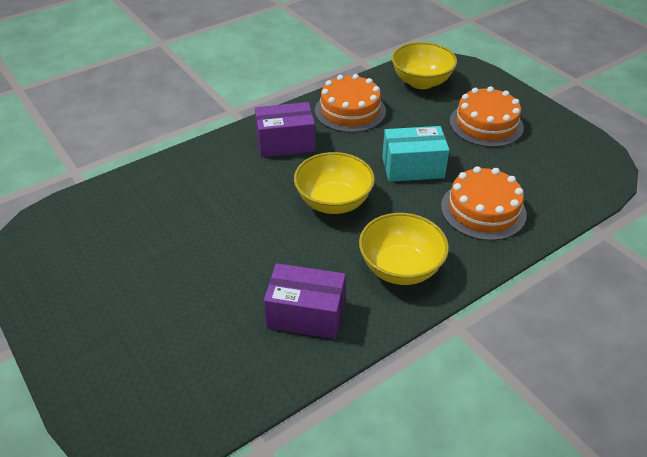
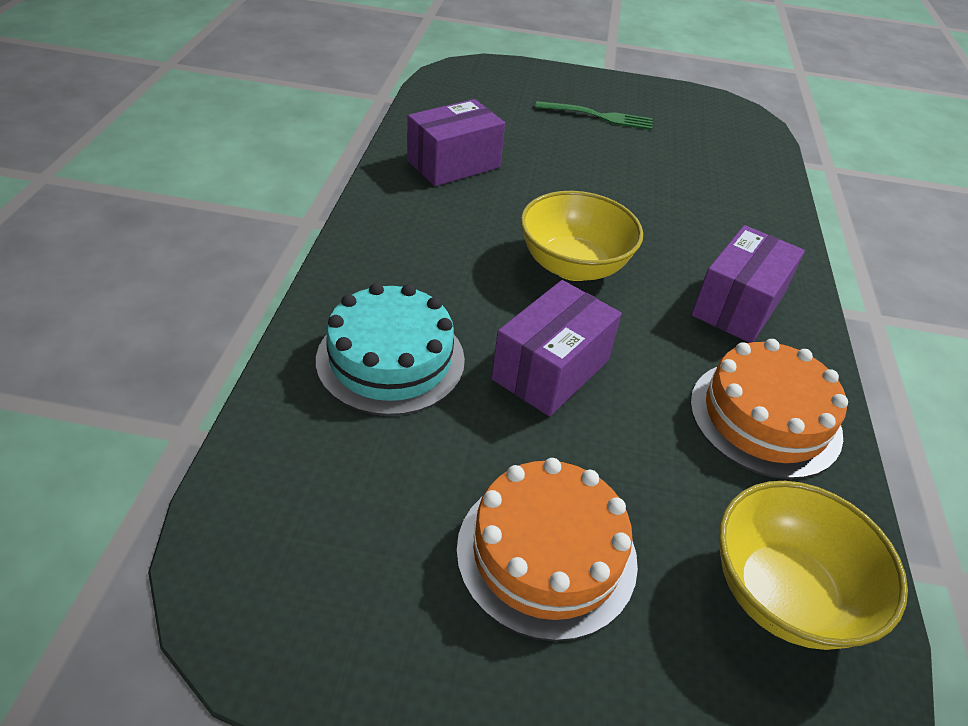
camera: 130 degrees right, 0 degrees up
(130, 296) = (598, 116): none -> green fork
(400, 268) = (417, 238): yellow bowl -> none
(412, 167) = (551, 370): turquoise box -> purple box
(483, 210) = (391, 359): orange cake -> turquoise cake

